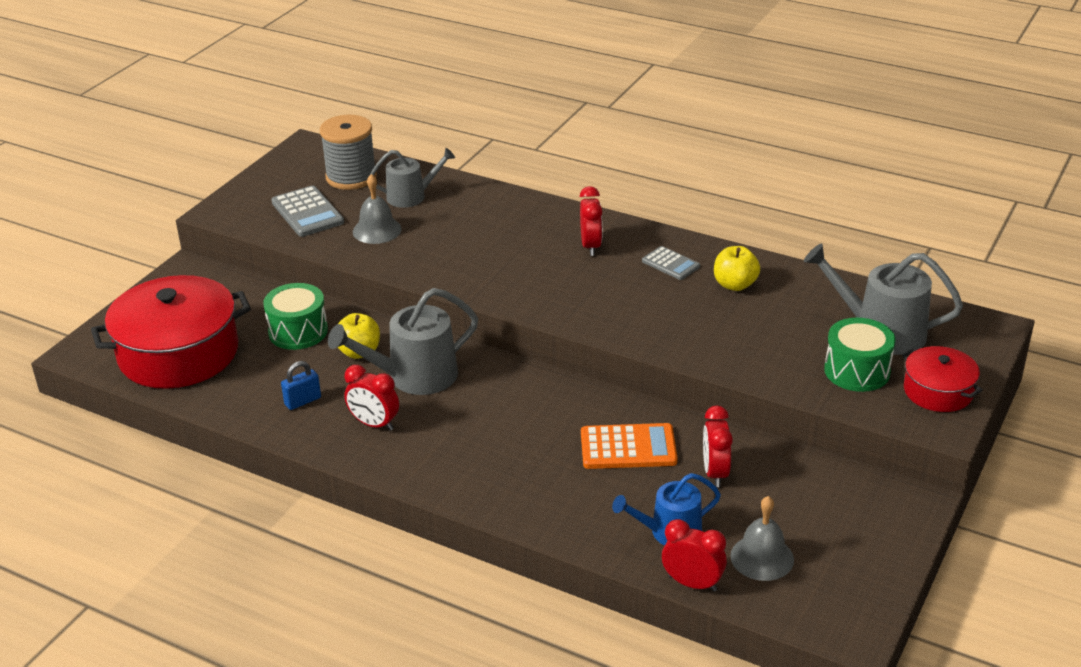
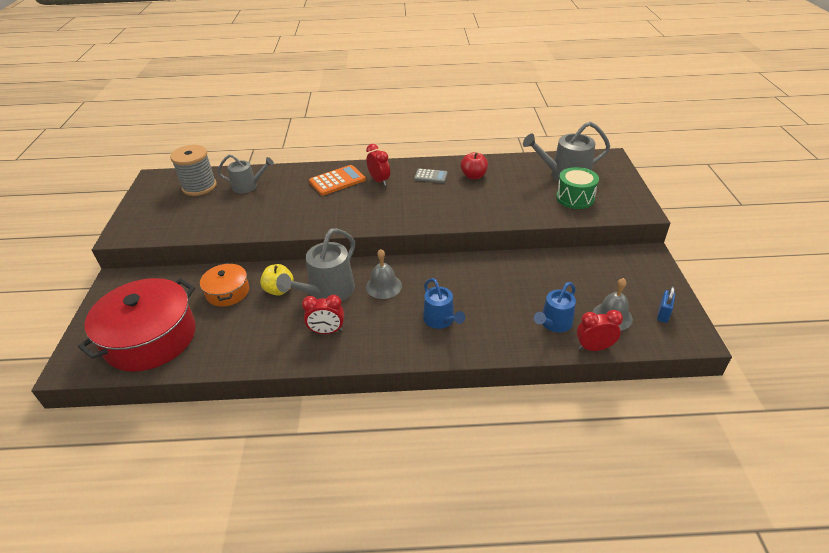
camera: 30 degrees left, 5 degrees up
(298, 331) = (228, 292): green drum -> orange pot
(303, 401) = (266, 335): blue padlock -> blue padlock (663, 314)
(307, 212) = (186, 216): grey calculator -> none
(377, 230) = (242, 212): grey bell -> grey bell (383, 286)
(411, 196) = (248, 186): grey watering can -> grey watering can turned 45 degrees clockwise
(523, 467) = (441, 320): none -> blue watering can
(628, 448) = (487, 284): orange calculator -> orange calculator (337, 181)
(715, 473) = (544, 280): red clock -> none
(735, 285) = (473, 176): yellow apple -> red apple
(938, 391) = (620, 194): red pot -> none

